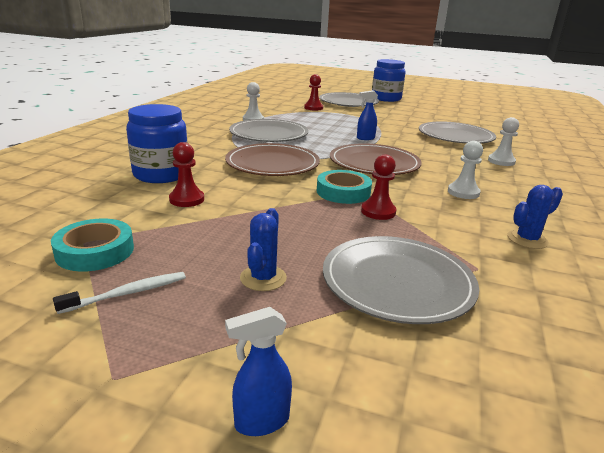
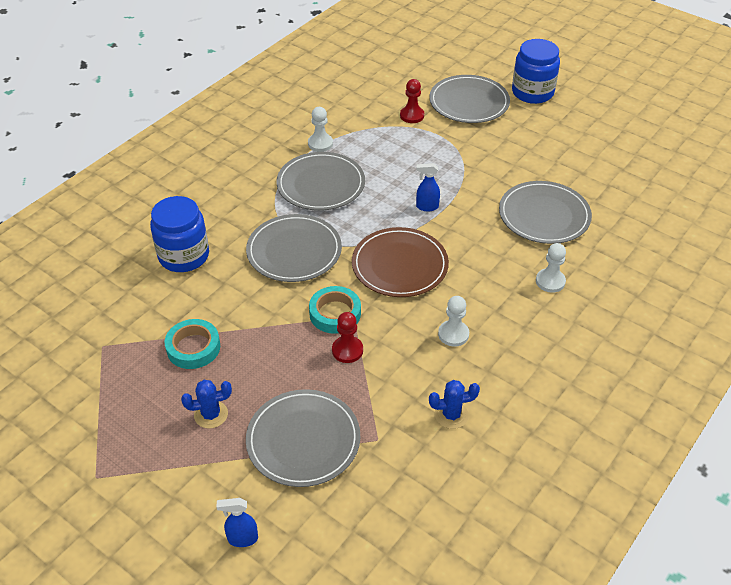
camera: 20 degrees right, 20 degrees up
(95, 251) = (107, 360): turquoise tape -> turquoise tape (193, 347)
(128, 293) = (119, 410): white toothbrush -> none
(187, 199) = (192, 302): red pawn -> none
(261, 422) = (160, 524): blue spray bottle -> blue spray bottle (242, 539)
(263, 278) = (211, 414): blue cactus -> blue cactus turned 45 degrees clockwise
(272, 164) = (294, 251): brown plate -> grey plate

